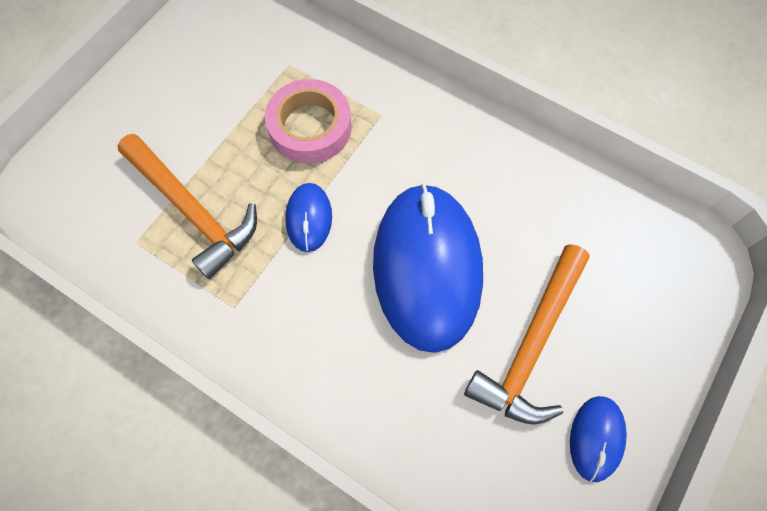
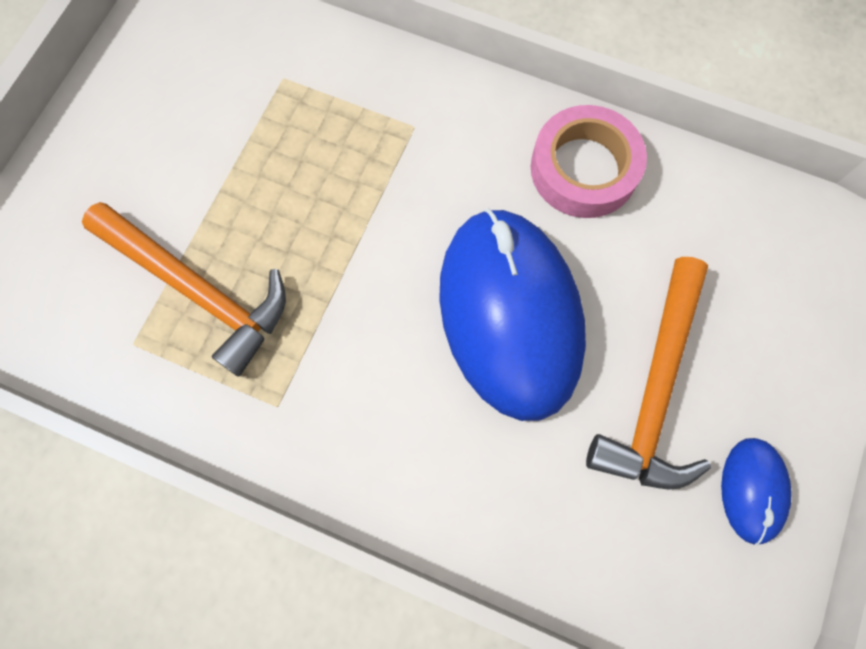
camera: 10 degrees left, 5 degrees up
(309, 218) = (349, 276): blue mouse -> none
(310, 127) = (327, 157): pink tape -> pink tape (584, 169)

